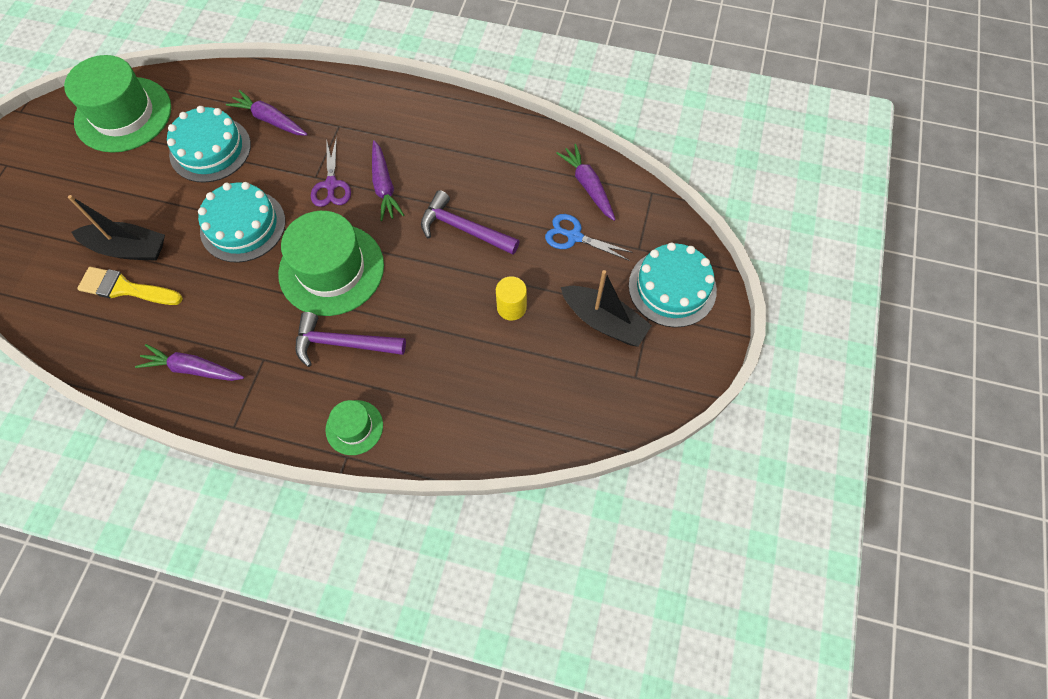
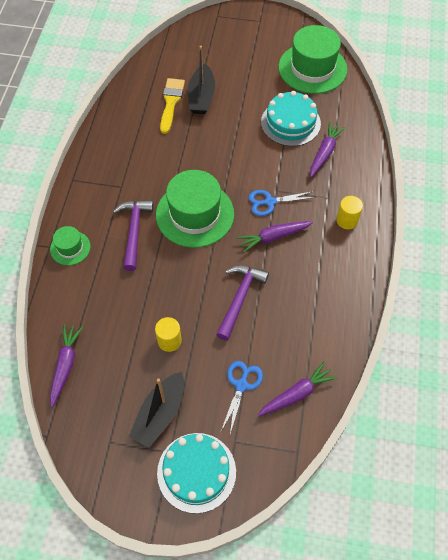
camera: 85 degrees right, 5 degrees down
(193, 369) = (113, 150): purple carrot -> purple carrot (65, 365)
(243, 226) = (226, 155): turquoise cake -> none
(331, 185) = (270, 202): purple scissors -> blue scissors
(375, 112) = (347, 220): none -> yellow cylinder

